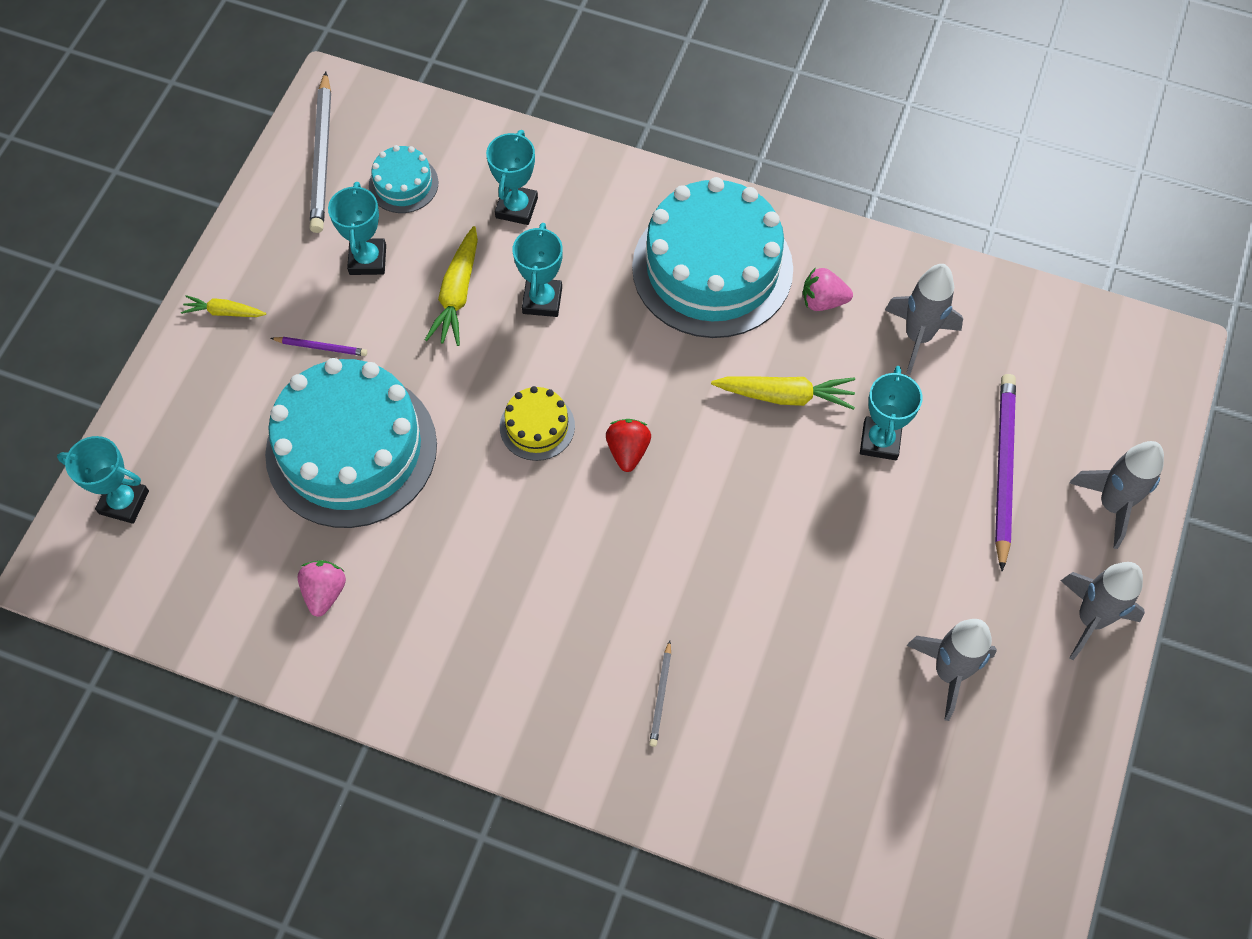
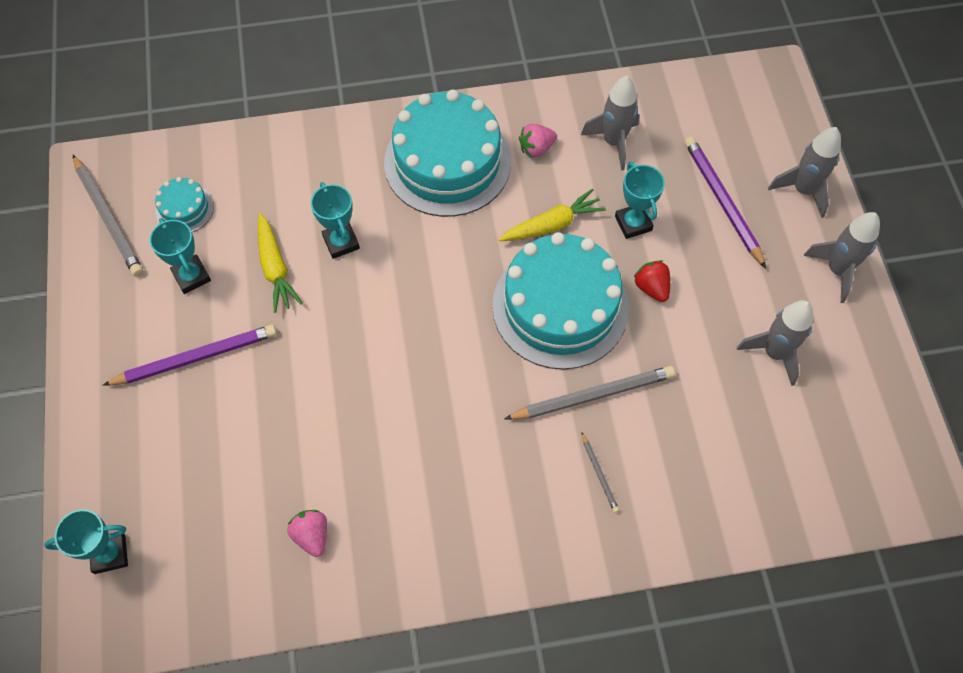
camera: 30 degrees left, 0 degrees up
(224, 312) = (101, 369): yellow carrot -> none
(321, 347) = (195, 357): purple pencil -> purple pencil, size x2.09
(351, 449) = (266, 420): turquoise cake -> turquoise cake (560, 306)
(516, 208) = (281, 186): turquoise trophy -> none
(537, 426) = (393, 333): yellow cake -> none
(628, 451) = (469, 317): red strawberry -> red strawberry (651, 287)
(708, 607) = (592, 395): none -> grey pencil

